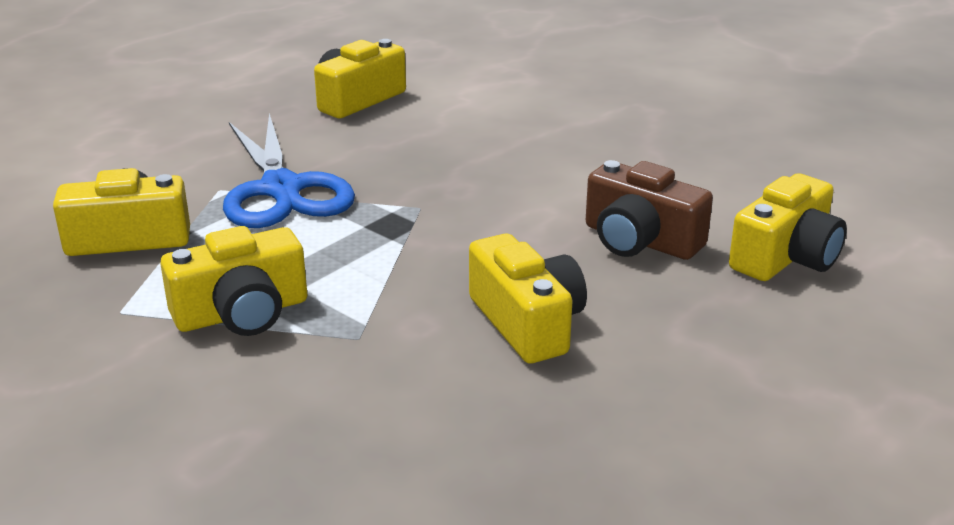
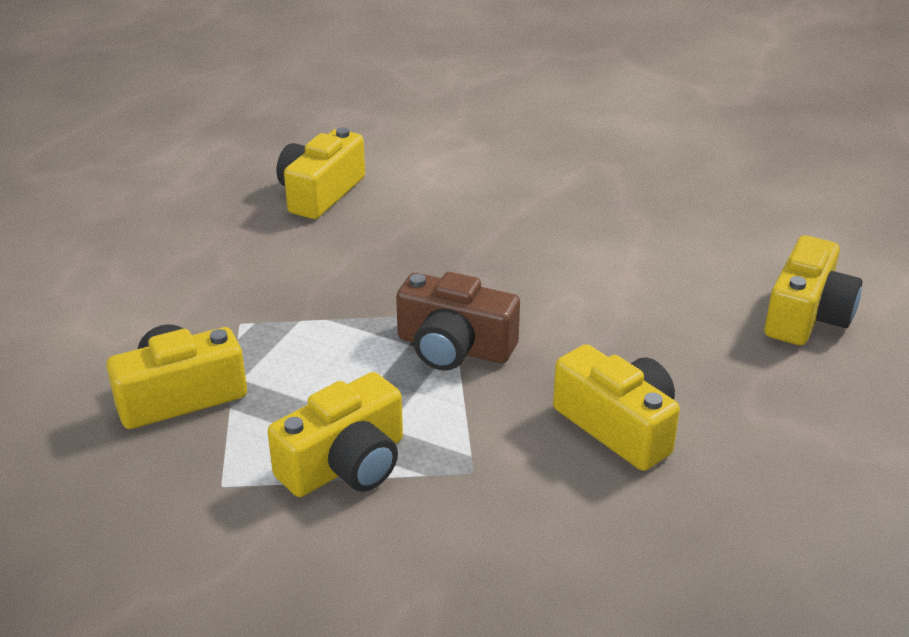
camera: 15 degrees left, 5 degrees up
(282, 189) = (304, 313): blue scissors -> none
(640, 240) = (673, 318): brown camera -> brown camera (454, 347)

